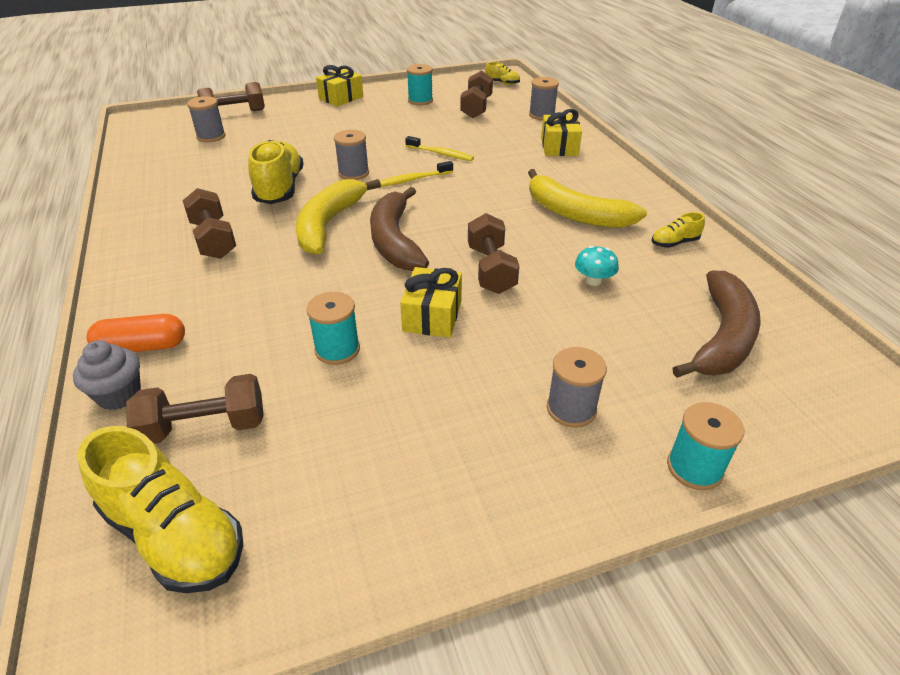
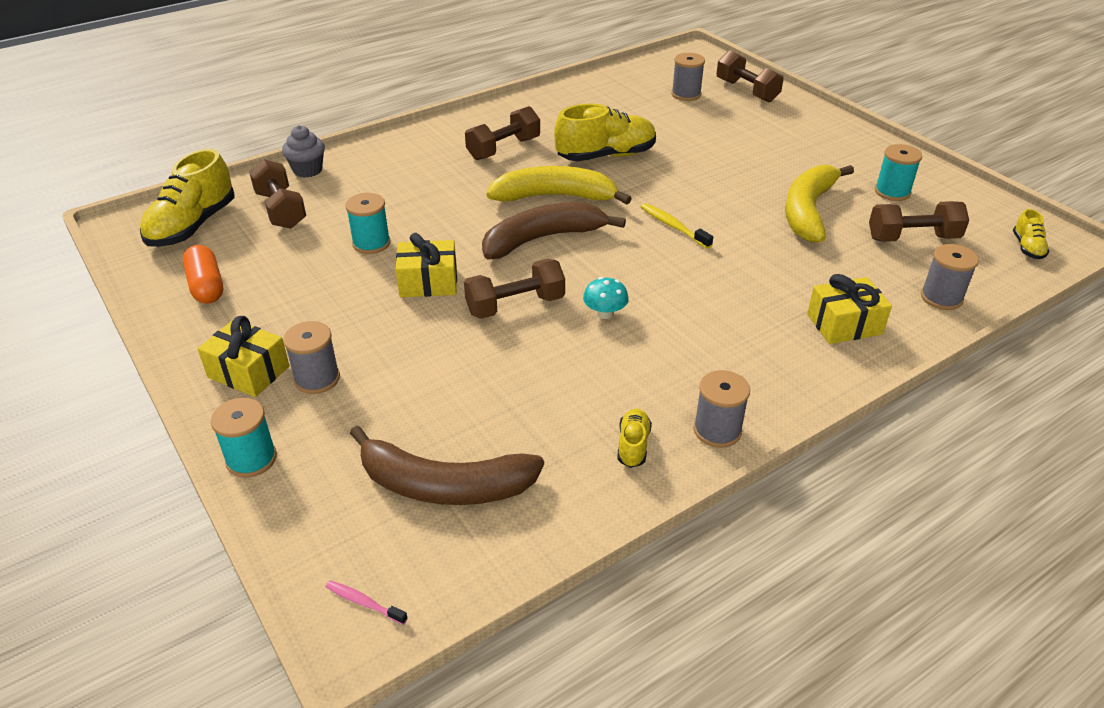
camera: 75 degrees right, 0 degrees up
(142, 347) = (357, 162): orange capsule -> orange capsule (206, 286)
(341, 98) = (846, 138): yellow gift -> yellow gift (248, 372)
(353, 173) = (663, 187): grey spool -> grey spool (717, 430)
(441, 154) = (749, 233): yellow toothbrush -> none
(575, 214) = (662, 354): yellow banana -> yellow banana (808, 211)
(593, 280) = (521, 379): turquoise mushroom -> turquoise mushroom (605, 313)
(674, 243) = (633, 445): yellow shoe -> yellow shoe turned 45 degrees clockwise
(859, 395) = (364, 602): none -> pink toothbrush

